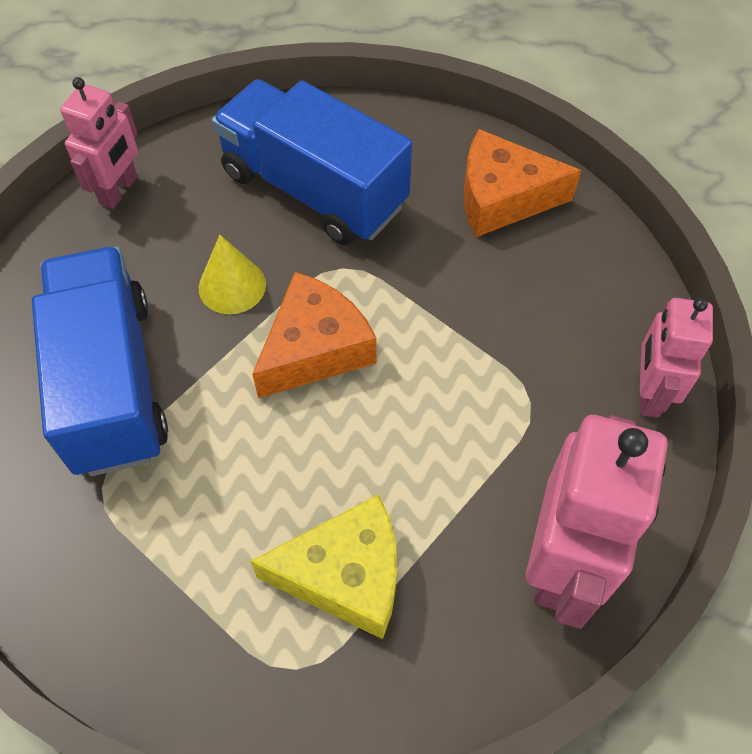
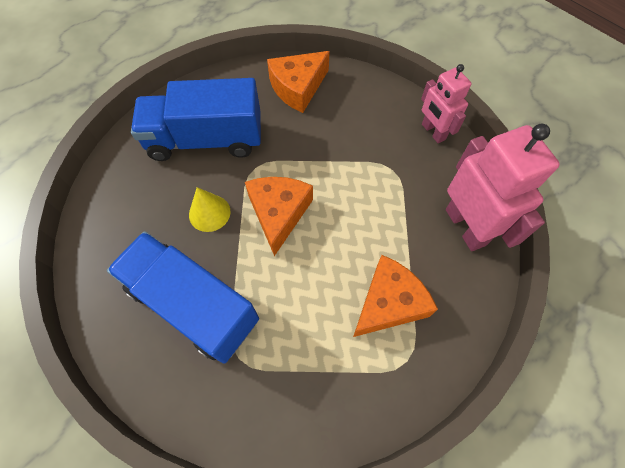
camera: 40 degrees left, 5 degrees up
(119, 190) = (100, 207): pink robot -> none
(346, 575) = (389, 303): yellow cheese -> orange cheese

